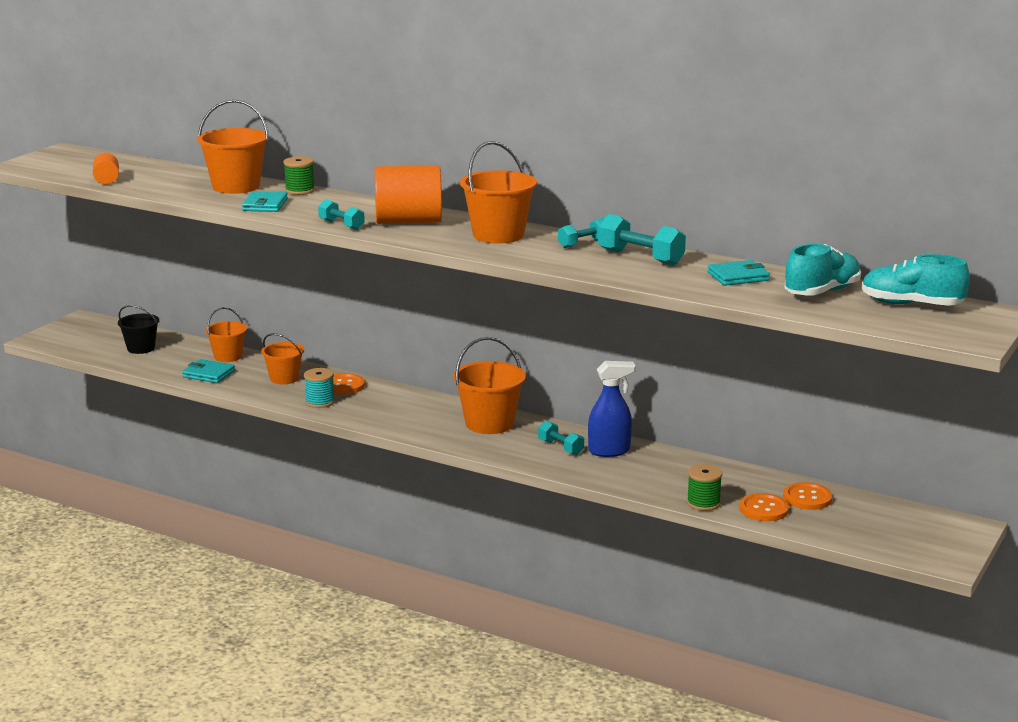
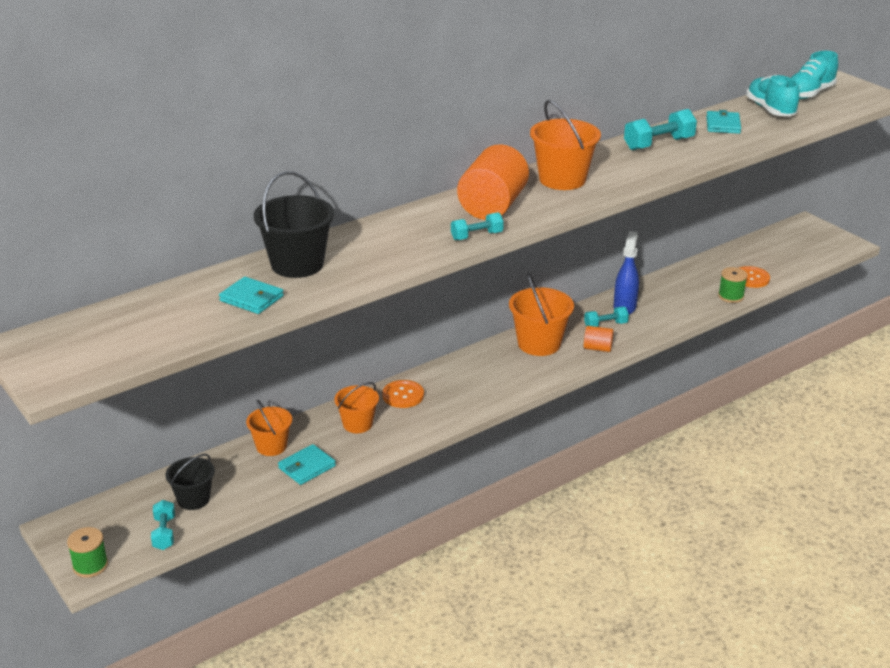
camera: 65 degrees left, 10 degrees up
(107, 180) = (190, 332): orange cylinder -> orange cylinder (597, 348)
(236, 186) = (297, 264): orange bucket -> black bucket
(265, 205) = (377, 260): turquoise wallet -> turquoise wallet (252, 298)
(300, 190) = (346, 236): green spool -> green spool (90, 565)
(320, 402) = (429, 416): turquoise spool -> none
(583, 244) = (610, 155): turquoise dumbbell -> turquoise dumbbell (164, 533)
(807, 498) = (742, 259): orange button -> none

